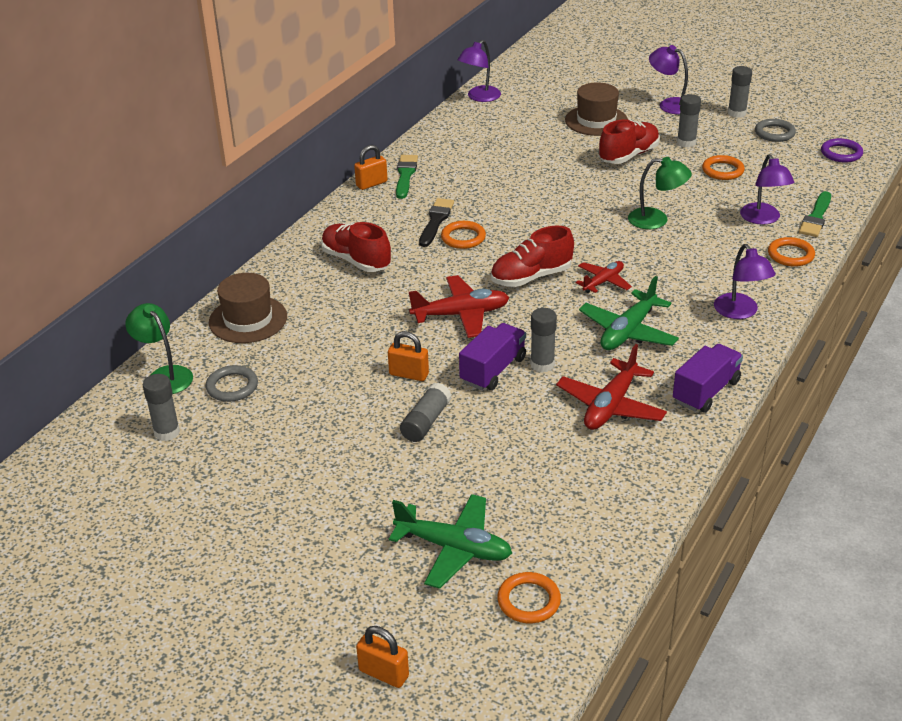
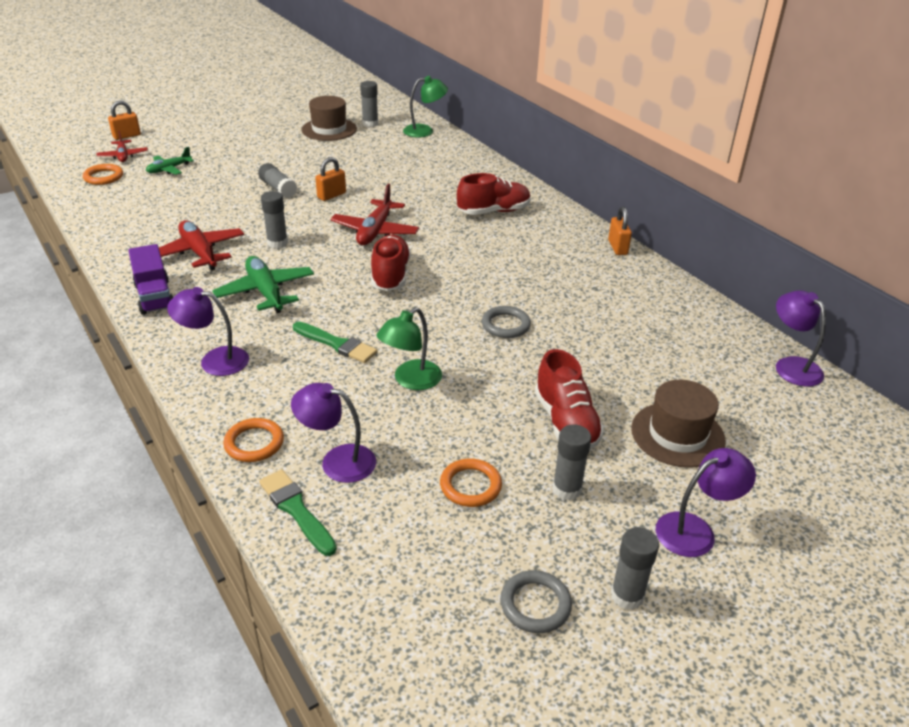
camera: 115 degrees right, 0 degrees up
(232, 386) = (390, 145): grey ring -> grey ring (505, 325)
(248, 319) = (457, 162): brown hat -> brown hat (329, 129)
(405, 175) = (622, 267): green brush -> green brush (337, 344)
(436, 221) = (523, 259): black brush -> none
(454, 548) = (169, 169): green plane -> green plane, size x0.62
(463, 238) = (484, 264): orange ring -> none
(493, 370) = (296, 224): purple truck -> none
(603, 282) = (344, 307): red plane -> red plane (123, 156)
(841, 153) = (419, 651): purple ring -> none

